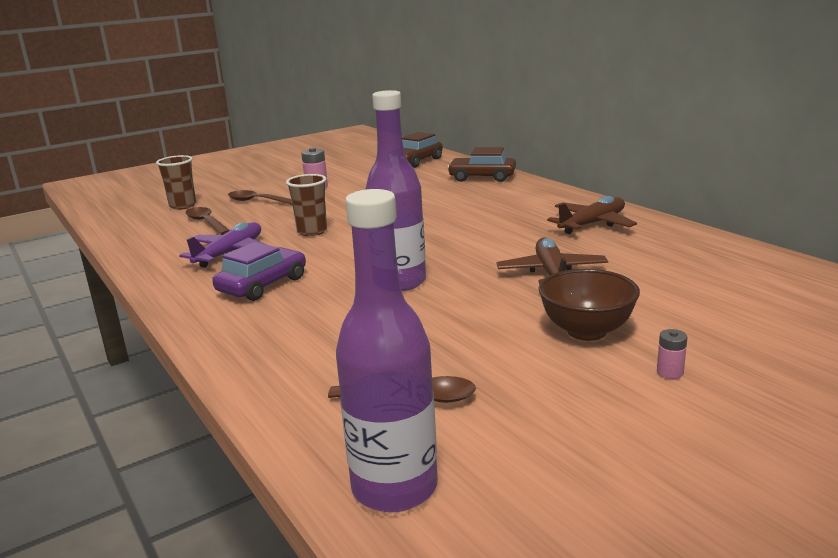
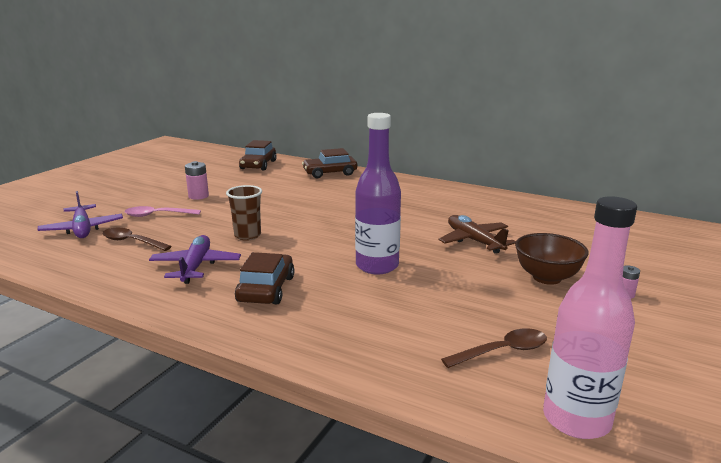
camera: 30 degrees left, 0 degrees up
(183, 206) = (82, 229): brown cup -> purple plane
(257, 201) = (157, 215): brown spoon -> pink spoon
(262, 285) = (266, 289): purple car -> brown car
(394, 488) = (576, 419): purple bottle -> pink bottle
(592, 224) = (454, 200): brown plane -> none

